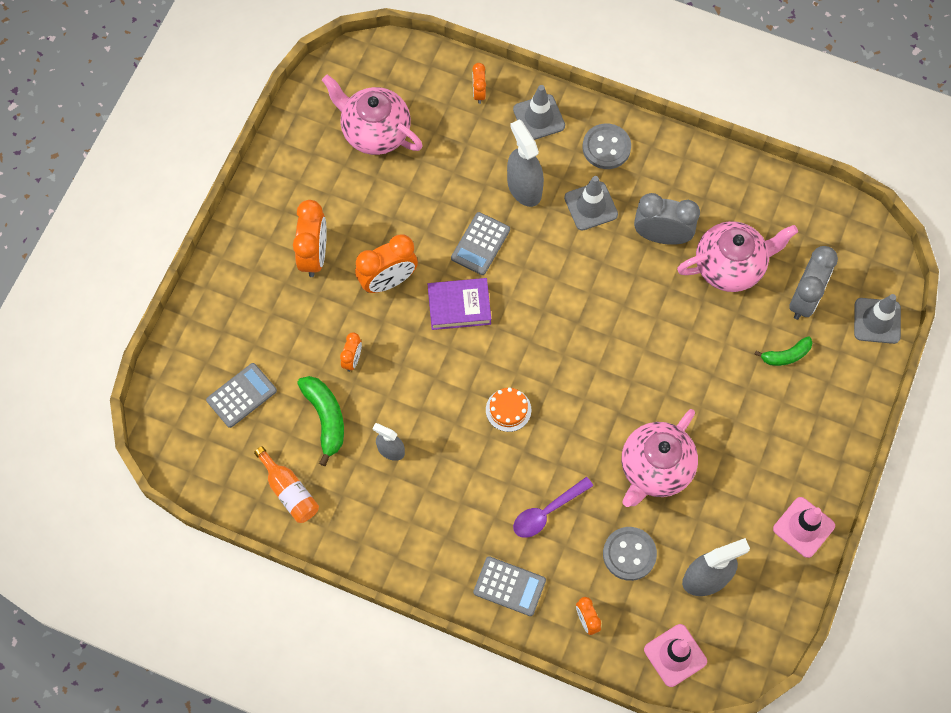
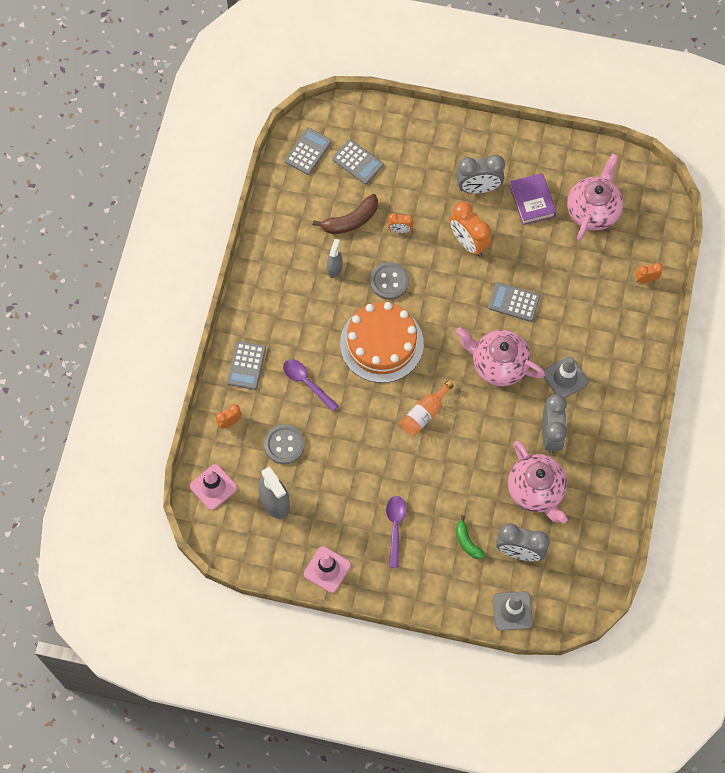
camera: 80 degrees right, 0 degrees up
(210, 456) = (308, 151): none -> grey calculator
(289, 491) = (291, 207): orange bottle -> orange bottle (424, 413)
(314, 255) = (478, 188): orange clock -> grey clock
(326, 418) = (351, 220): green banana -> brown banana
(459, 306) = (458, 295): purple book -> purple book (532, 201)
(508, 410) = (381, 343): orange cake -> orange cake, size x2.39
(524, 188) = (569, 326): grey spray bottle -> none
(539, 118) = (635, 327): grey traffic cone -> none
(606, 147) = (620, 382): grey button -> grey button (389, 281)
(655, 469) = (354, 455): pink teapot -> pink teapot (498, 364)
(757, 436) = (395, 527): none -> purple spoon

